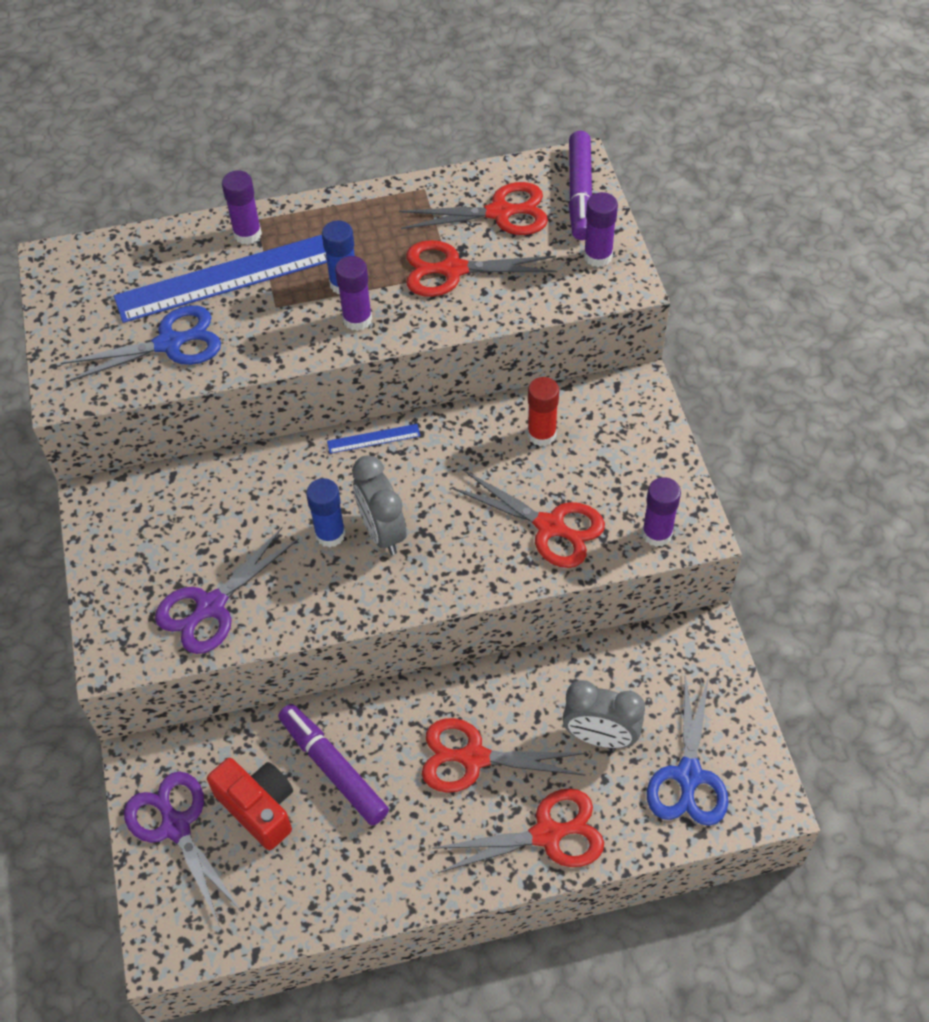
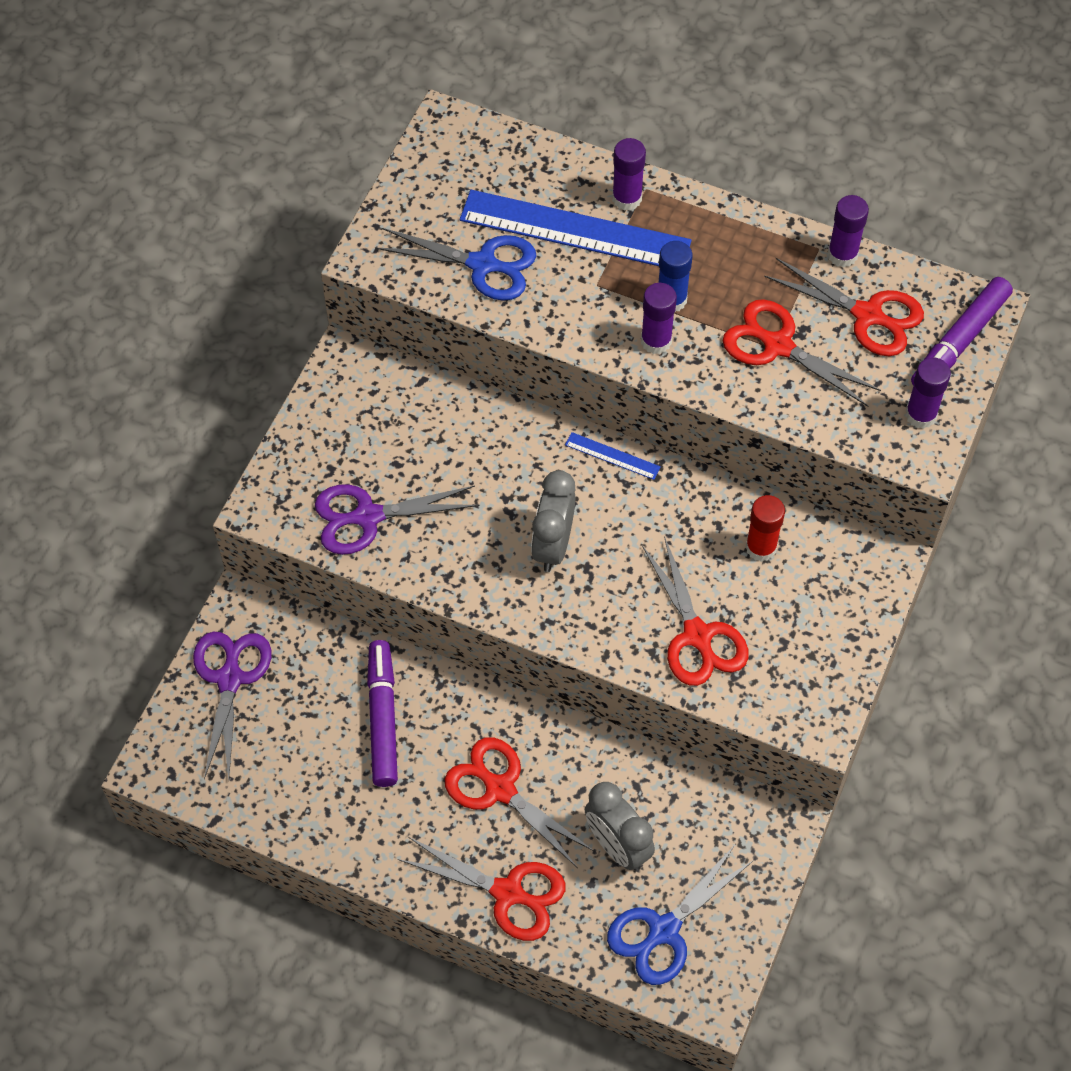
camera: 35 degrees right, 5 degrees up
(258, 807) = (302, 708): red camera -> none
(330, 534) = (509, 518): blue glue stick -> none
(657, 534) = (784, 705): purple glue stick -> purple glue stick (842, 255)

